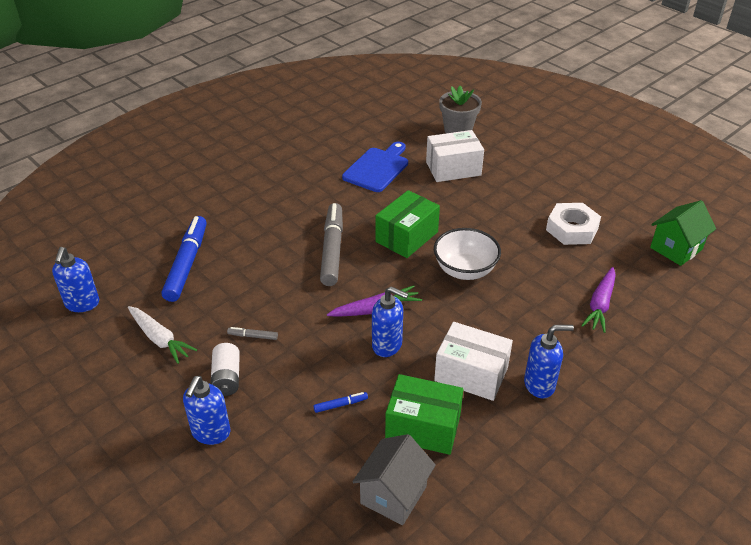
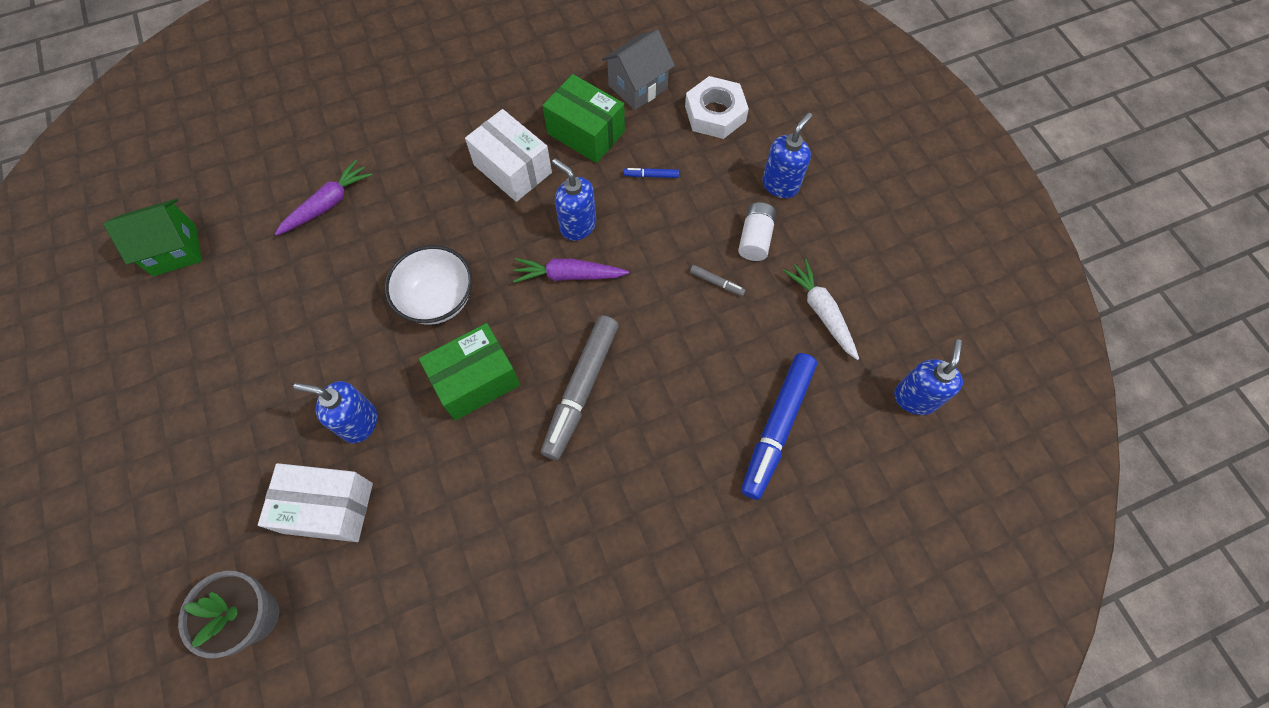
camera: 160 degrees left, 25 degrees up
(377, 168) = (441, 552): blue cutting board -> none
(539, 384) = (456, 139): blue soap dispenser -> blue soap dispenser (359, 422)
(572, 229) = (264, 322): white nut -> white nut (715, 113)

